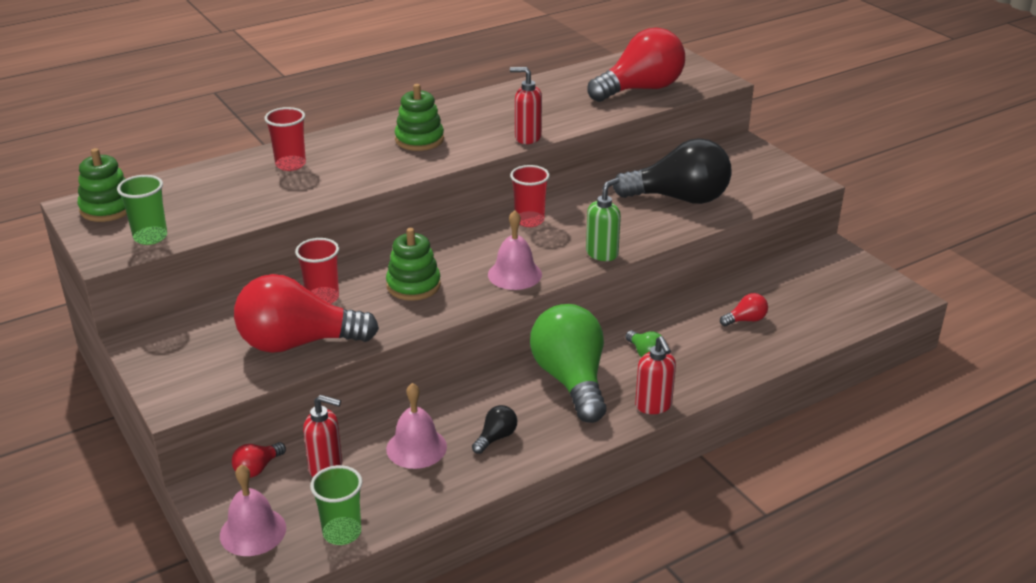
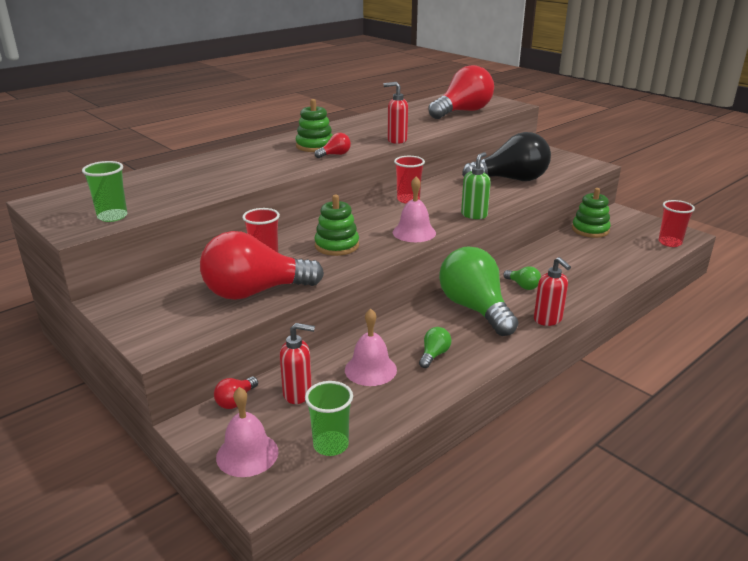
camera: 10 degrees left, 5 degrees down
(108, 208) = (69, 201): green stacking toy -> green stacking toy (590, 230)
(290, 164) = (218, 165): red cup -> red cup (670, 242)
(496, 437) = (434, 355): black light bulb -> green light bulb
(745, 320) = (584, 258): red light bulb -> red light bulb (335, 155)

